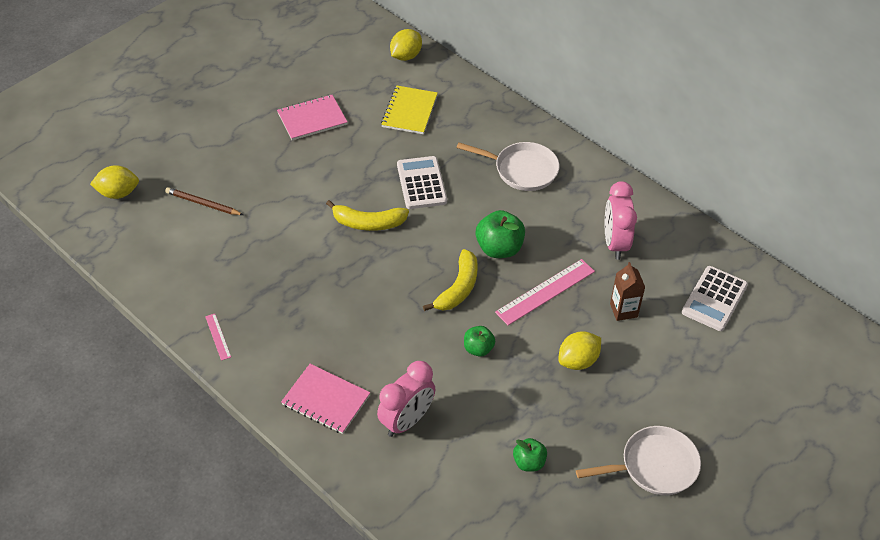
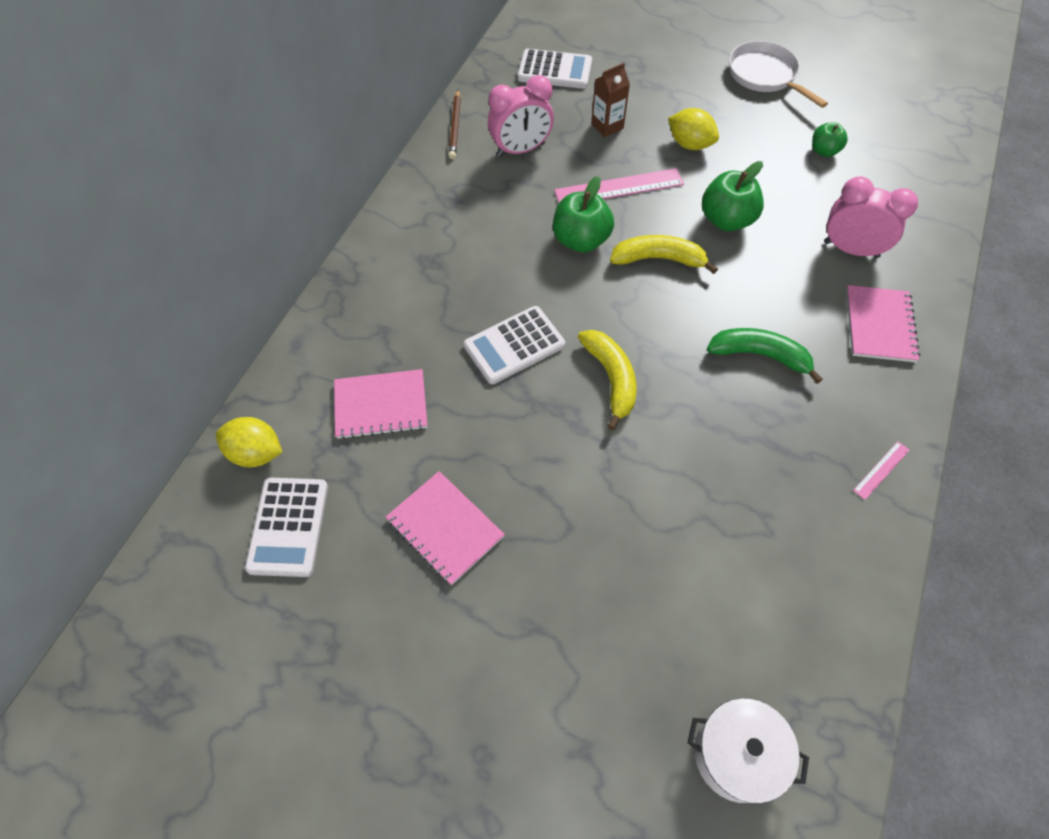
camera: 110 degrees left, 10 degrees up
(118, 193) = (737, 754): yellow lemon -> white pot
(203, 203) = (687, 603): brown pencil -> brown pencil (455, 126)
(341, 311) = (760, 355): none -> green banana
(351, 61) = (288, 527): none -> white calculator
(409, 111) = (381, 405): yellow notebook -> pink notebook
(478, 349) = (726, 220): green apple -> green apple, size x1.67
(521, 170) = (444, 253): white pan -> none
(545, 292) = (619, 187): pink ruler -> pink ruler turned 45 degrees counterclockwise

